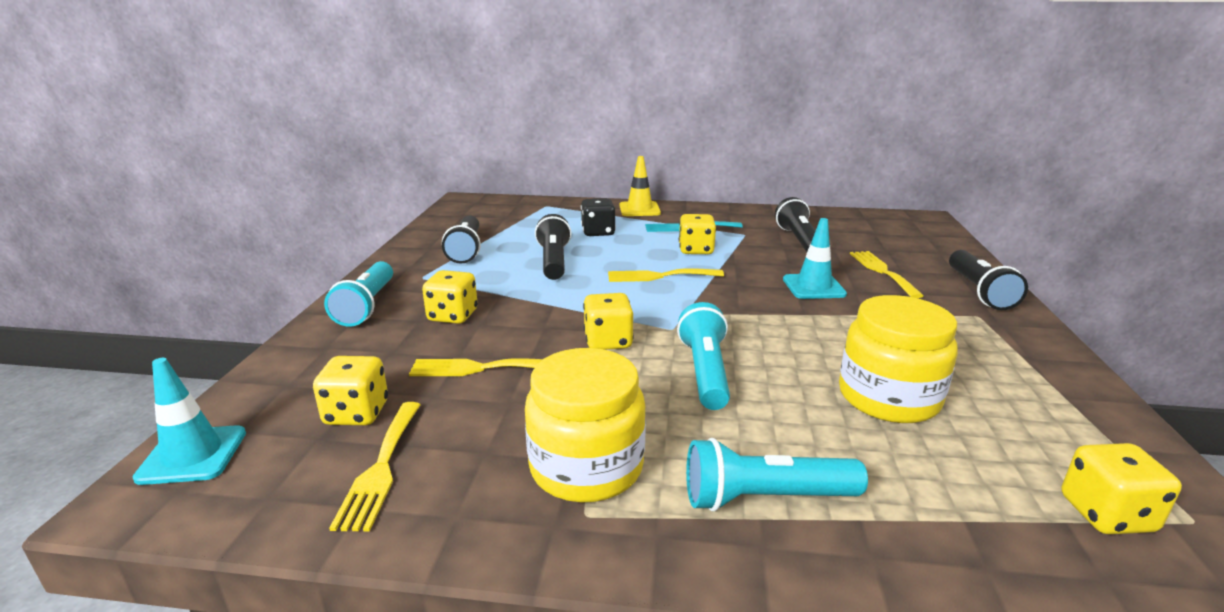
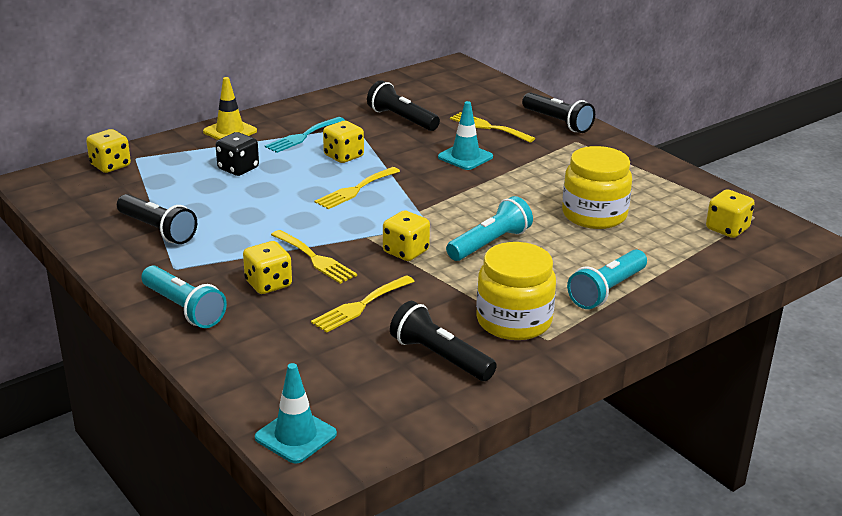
camera: 45 degrees left, 5 degrees up
(356, 413) = (342, 366): yellow dice -> yellow dice (110, 166)
(381, 468) = (416, 378): yellow fork -> yellow fork (315, 259)
(554, 261) = (254, 210): black flashlight -> black flashlight (440, 357)
(705, 372) = (490, 243): turquoise flashlight -> turquoise flashlight turned 90 degrees clockwise

